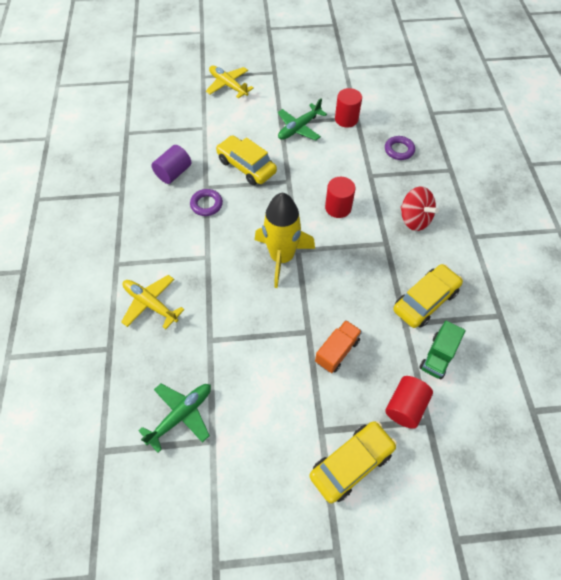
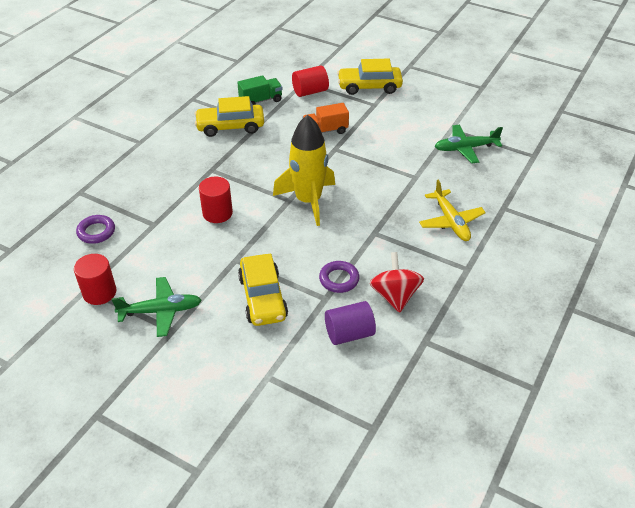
camera: 145 degrees left, 15 degrees down
(228, 85) = (178, 429): yellow plane -> none
(414, 219) = (166, 173): red spinning top -> red spinning top (395, 296)

